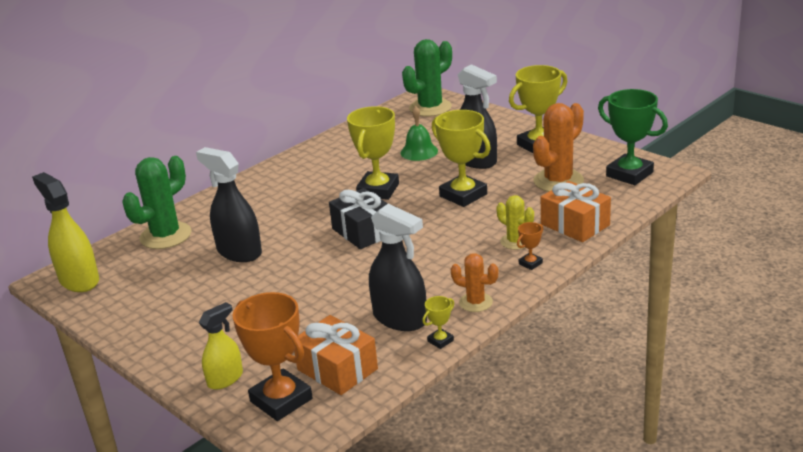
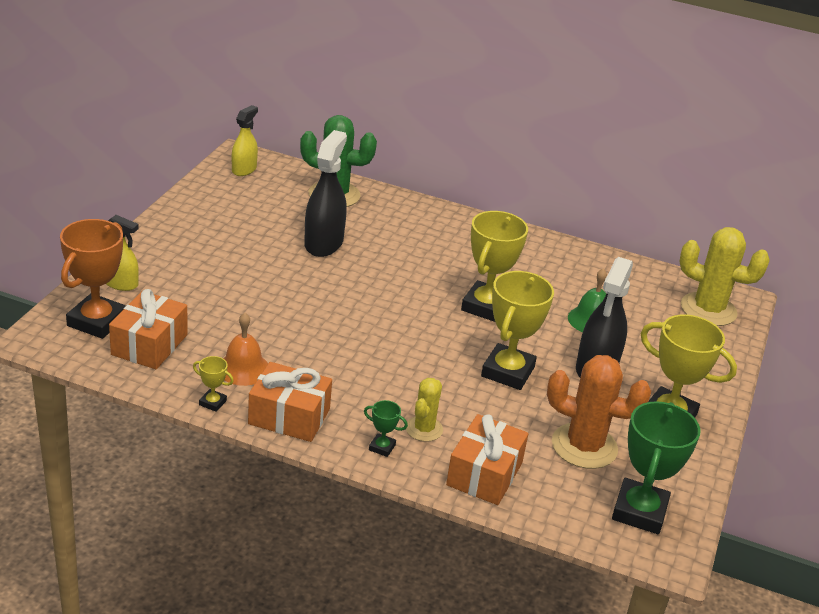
camera: 60 degrees right, 5 degrees up
(79, 280) = (244, 169): yellow spray bottle -> yellow spray bottle, size x0.62
(363, 231) = (395, 313): black gift -> none
(378, 190) = (486, 306): yellow trophy -> yellow trophy turned 60 degrees counterclockwise
(400, 318) = (243, 368): black spray bottle -> orange bell
(430, 108) = (708, 309): green cactus -> yellow cactus
(475, 302) = (289, 416): orange cactus -> orange gift
(530, 263) = (382, 447): orange trophy -> green trophy

